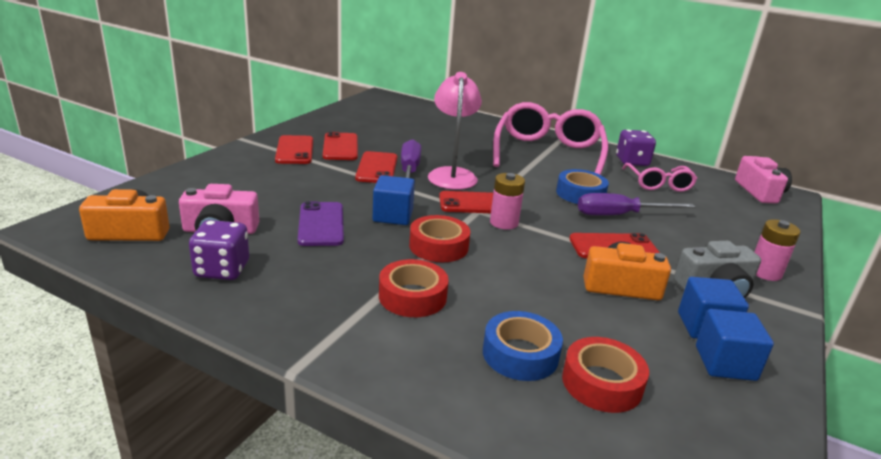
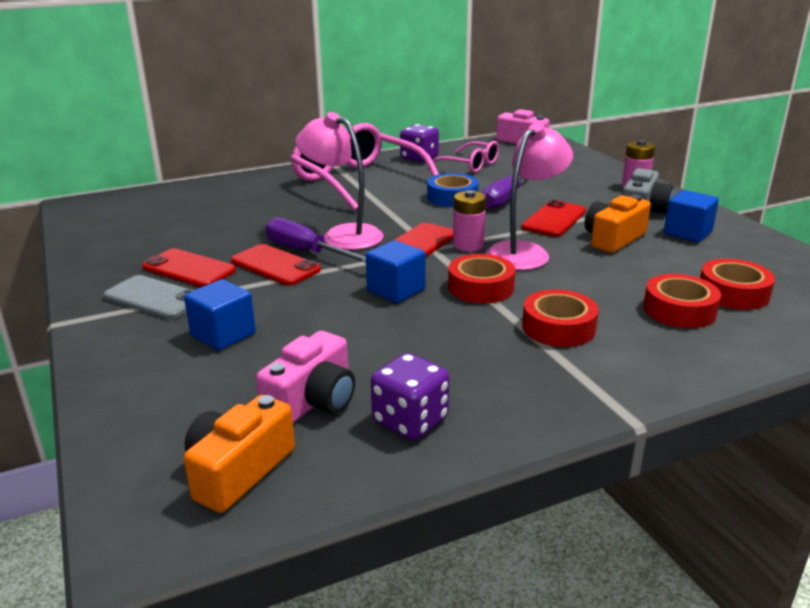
camera: 50 degrees left, 0 degrees up
(295, 150) = (154, 298): red phone -> grey phone
(321, 224) = (369, 333): purple phone -> none
(520, 354) = (679, 310): blue tape -> red tape
(527, 249) = (524, 252): none -> pink lamp
(725, 363) = (733, 244): blue cube -> blue cube (223, 335)

